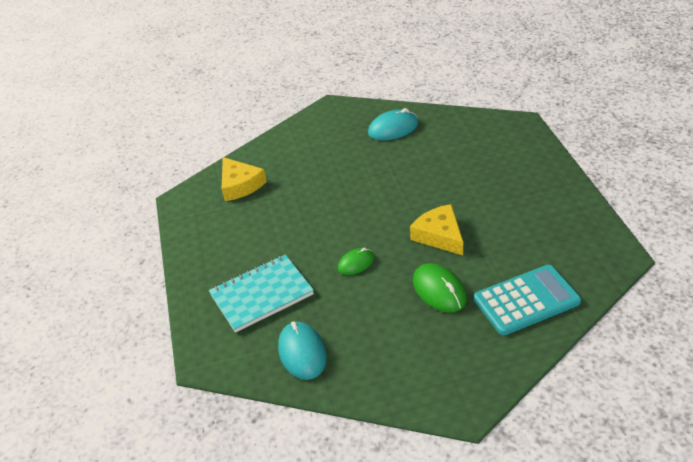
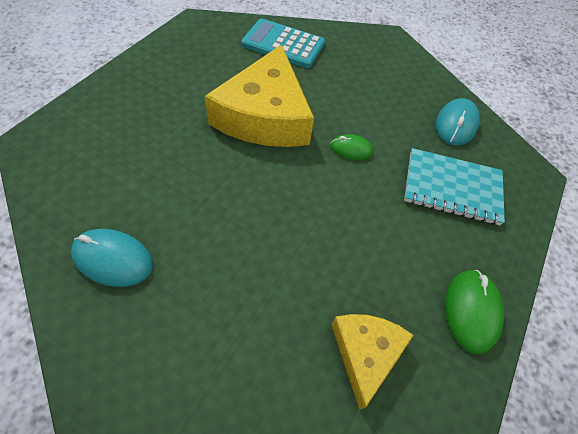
camera: 145 degrees left, 15 degrees up
(439, 235) = (265, 115): yellow cheese -> yellow cheese, size x1.86
(439, 290) = (321, 87): green mouse -> green mouse (471, 311)

